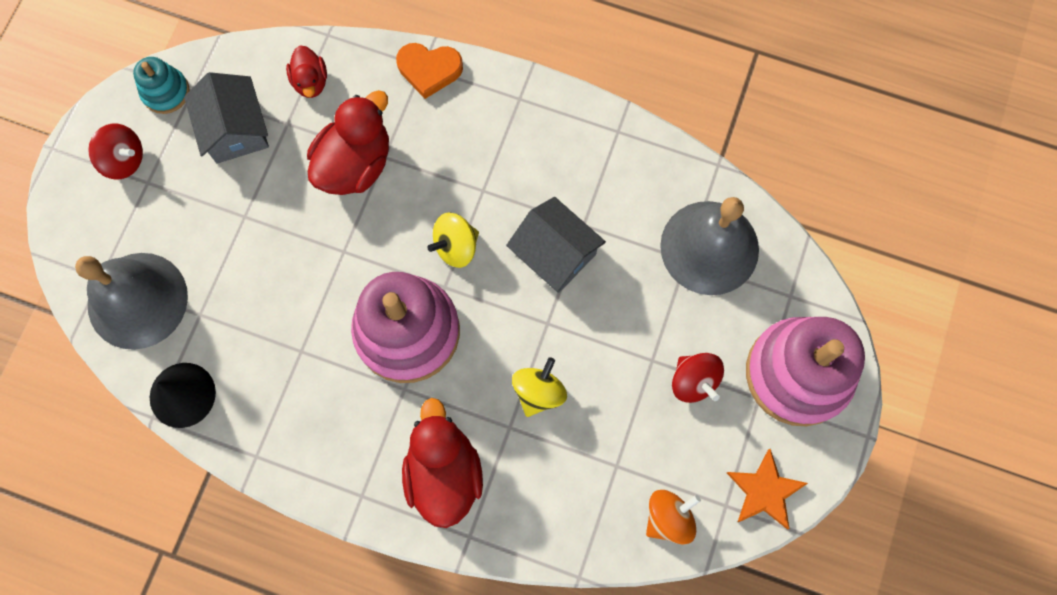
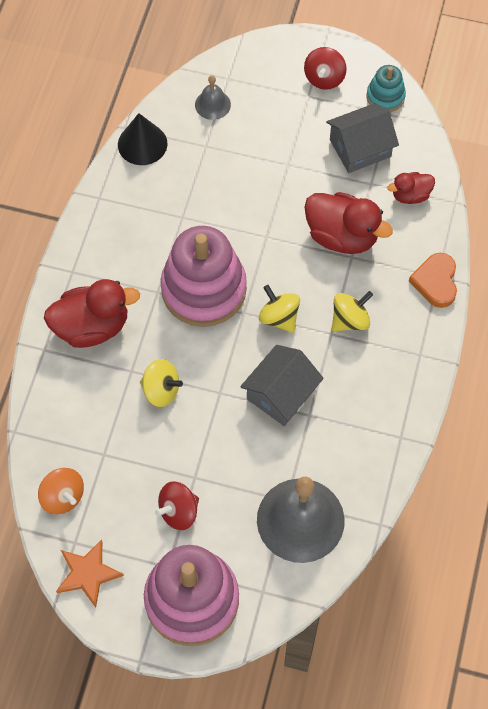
camera: 85 degrees right, 10 degrees down
(137, 300) = (212, 104): grey bell -> grey bell, size x0.47
(468, 168) = (350, 320): none -> yellow spinning top

